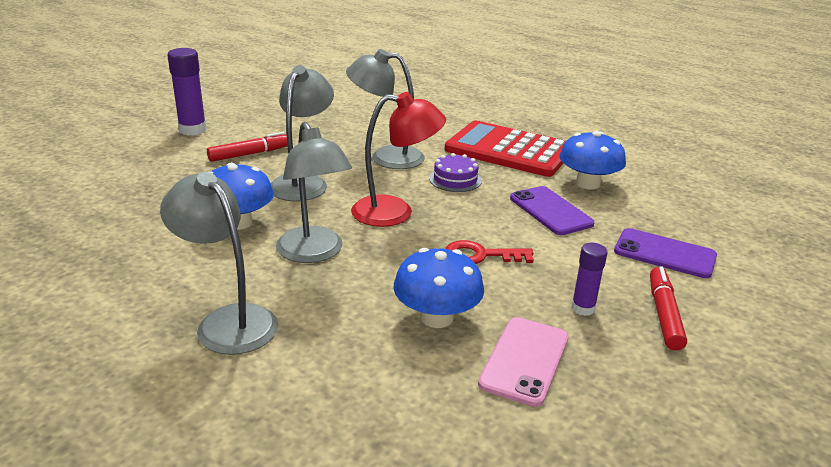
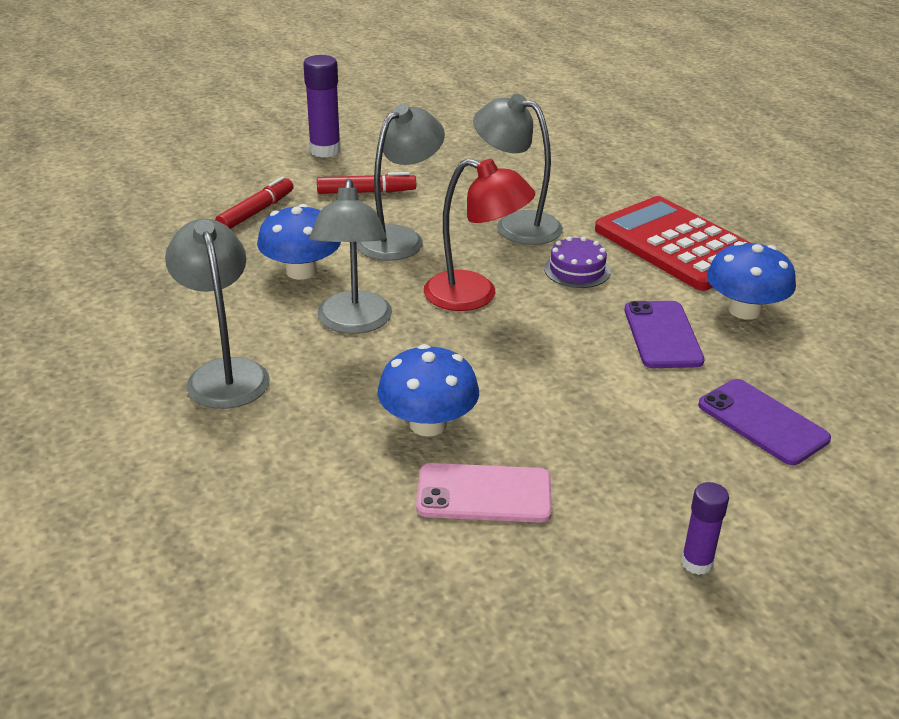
camera: 25 degrees right, 5 degrees up
(480, 255) = (531, 369): red key -> none
(524, 360) = (484, 494): pink phone -> pink phone turned 45 degrees clockwise
(583, 308) = (598, 458): purple glue stick -> purple glue stick (696, 563)
(664, 314) = (690, 491): red marker -> red marker (256, 212)

